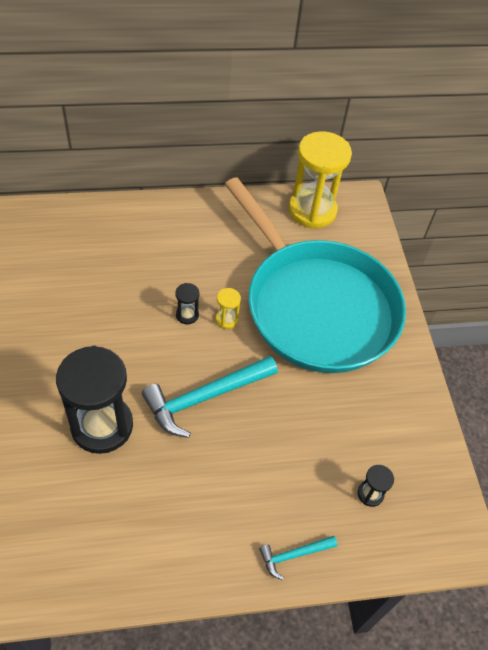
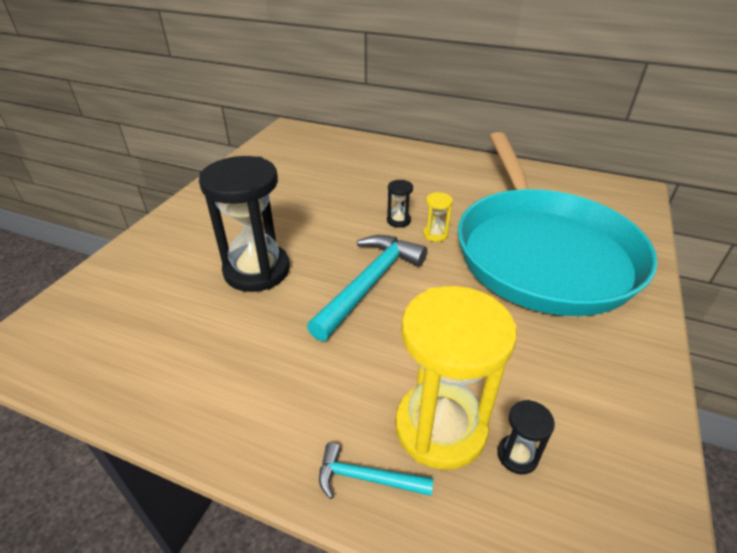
camera: 35 degrees right, 15 degrees down
(204, 397) = (370, 283): turquoise hammer -> turquoise hammer turned 120 degrees clockwise
(312, 210) = (575, 186): yellow hourglass -> yellow hourglass (440, 427)

